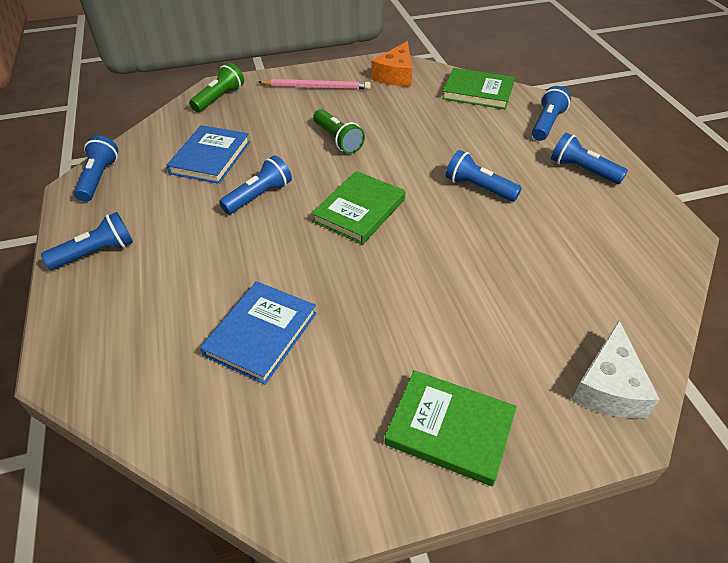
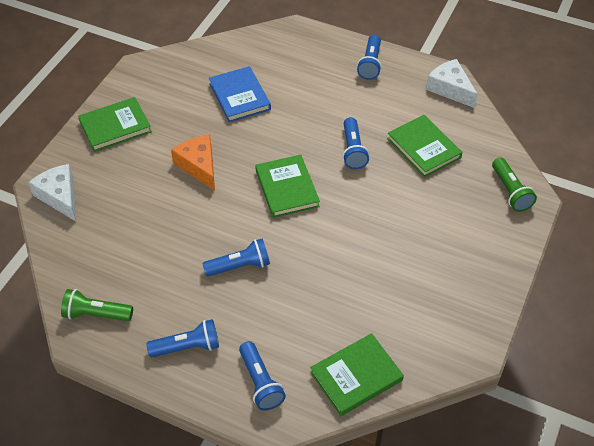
camera: 130 degrees right, 5 degrees up
(99, 178) = (450, 89): blue flashlight -> white cheese
(210, 157) = (424, 148): blue book -> green book
(316, 87) = (474, 263): pink pencil -> none
(338, 140) = (377, 227): green flashlight -> green flashlight (96, 314)
(396, 75) = (444, 336): orange cheese -> orange cheese (199, 166)

